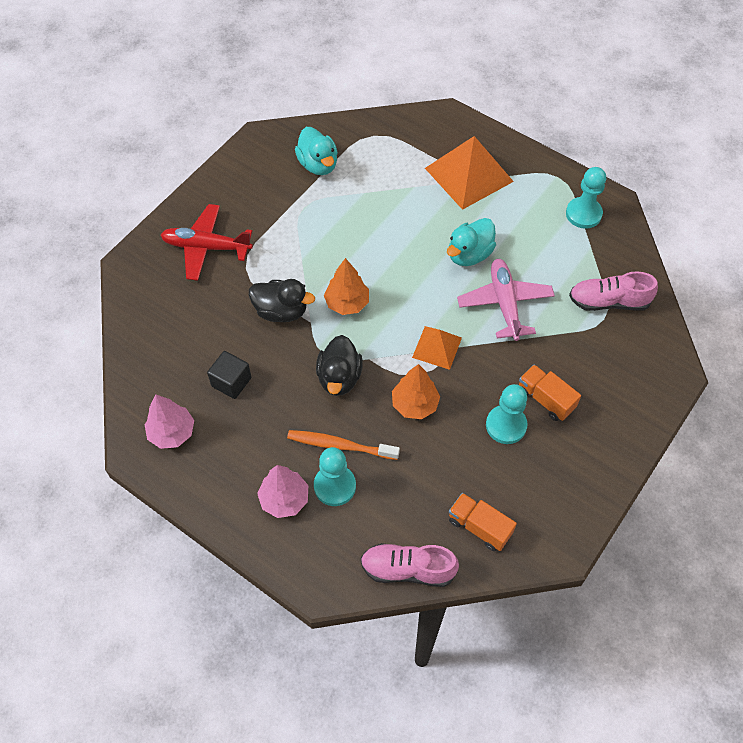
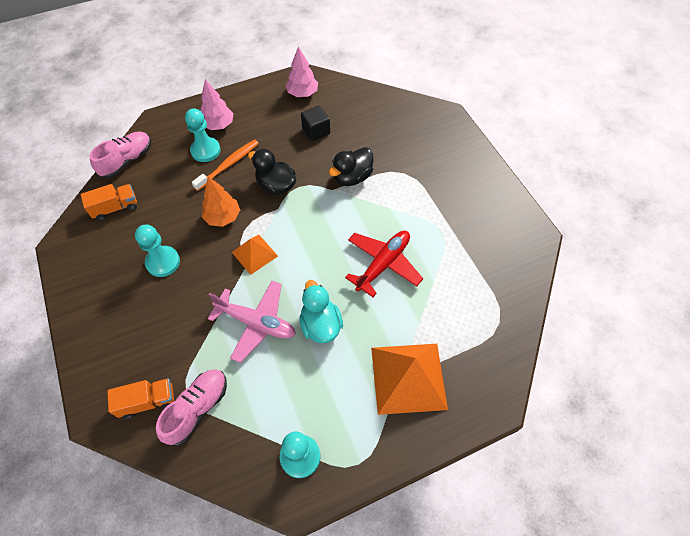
camera: 120 degrees right, 0 degrees up
(206, 247) = (436, 158): red plane -> red plane (383, 264)
(318, 164) = (483, 262): turquoise duck -> none
(347, 303) = (332, 217): orange tree -> none
(545, 399) = (159, 300): orange truck -> orange truck (148, 401)

